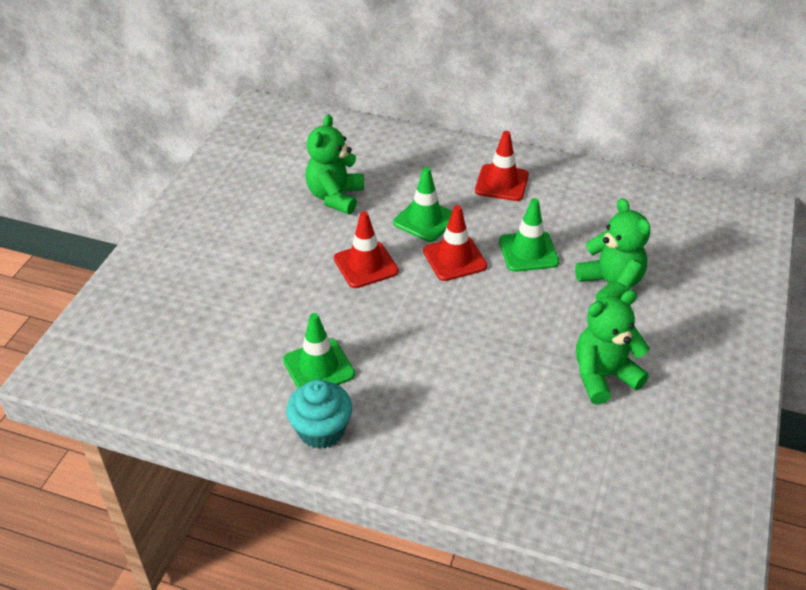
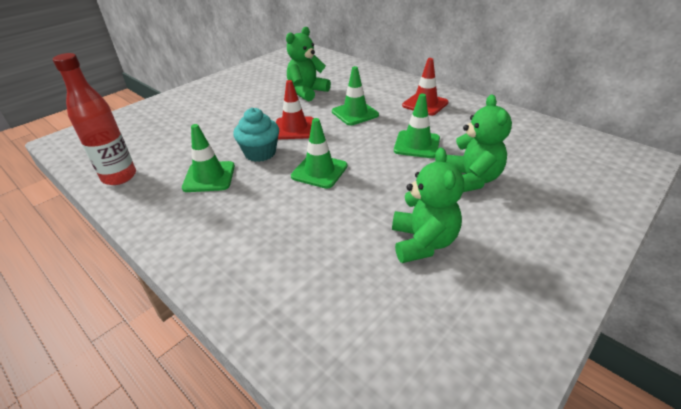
camera: 25 degrees right, 5 degrees down
(202, 401) = (119, 177): none -> red bottle
(321, 430) = (172, 216): turquoise cupcake -> turquoise cupcake (260, 153)
(443, 321) = (319, 171): none -> green traffic cone
(454, 259) = (358, 137): red traffic cone -> none
(603, 376) = (423, 242): green teddy bear -> green teddy bear turned 90 degrees clockwise

